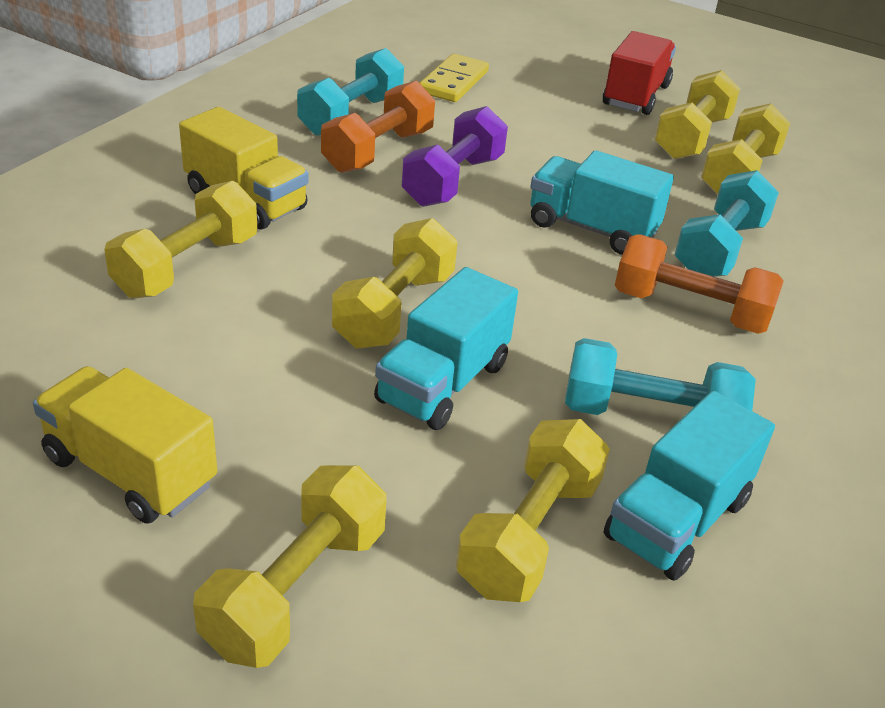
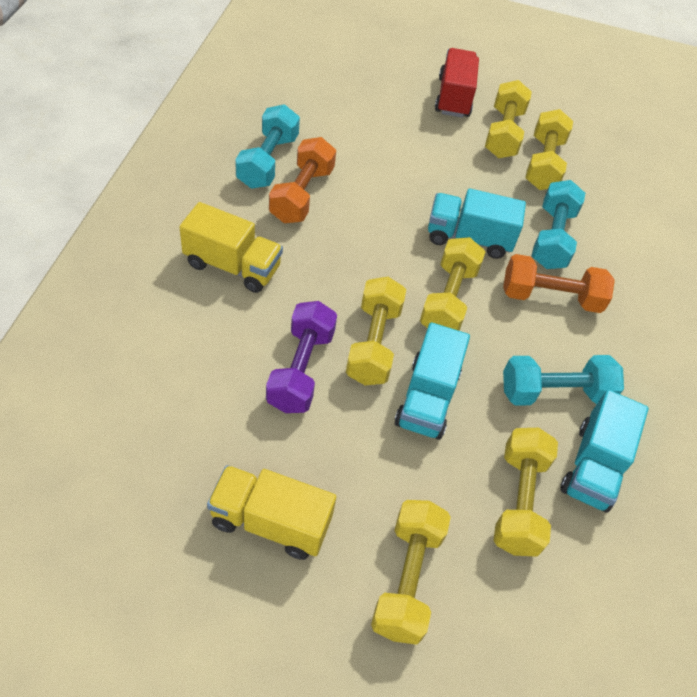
camera: 20 degrees left, 15 degrees up
(187, 266) = (222, 339): yellow dumbbell -> yellow dumbbell (448, 299)
(453, 82) = (325, 109): yellow domino -> none
(453, 181) = (364, 213): purple dumbbell -> purple dumbbell (300, 369)

